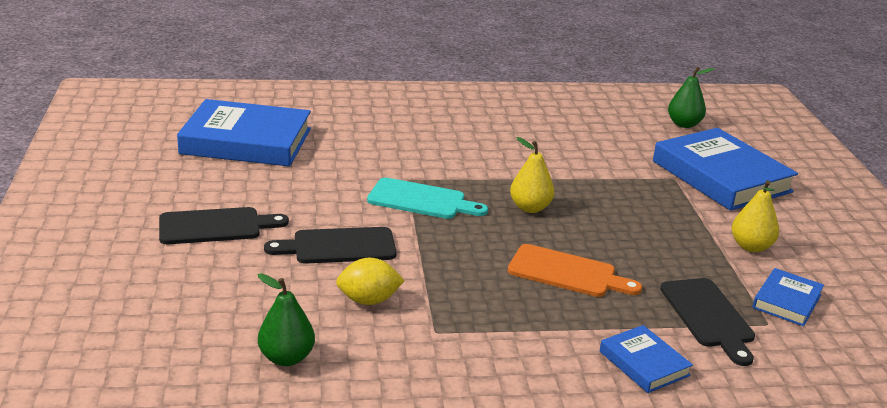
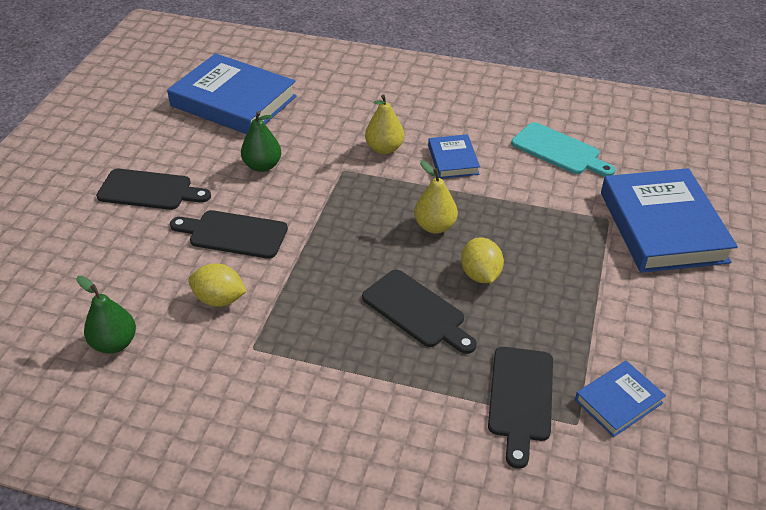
camera: 25 degrees right, 15 degrees up
(421, 200) = (340, 197): turquoise cutting board -> turquoise cutting board (559, 150)
(567, 273) = (417, 311): orange cutting board -> black cutting board
(600, 236) = (480, 275): none -> yellow lemon
(644, 363) = (416, 436): blue book -> blue book (453, 160)
(684, 124) = (670, 151): green pear -> green pear (262, 166)
(751, 247) = (629, 323): yellow pear -> yellow pear (384, 148)

